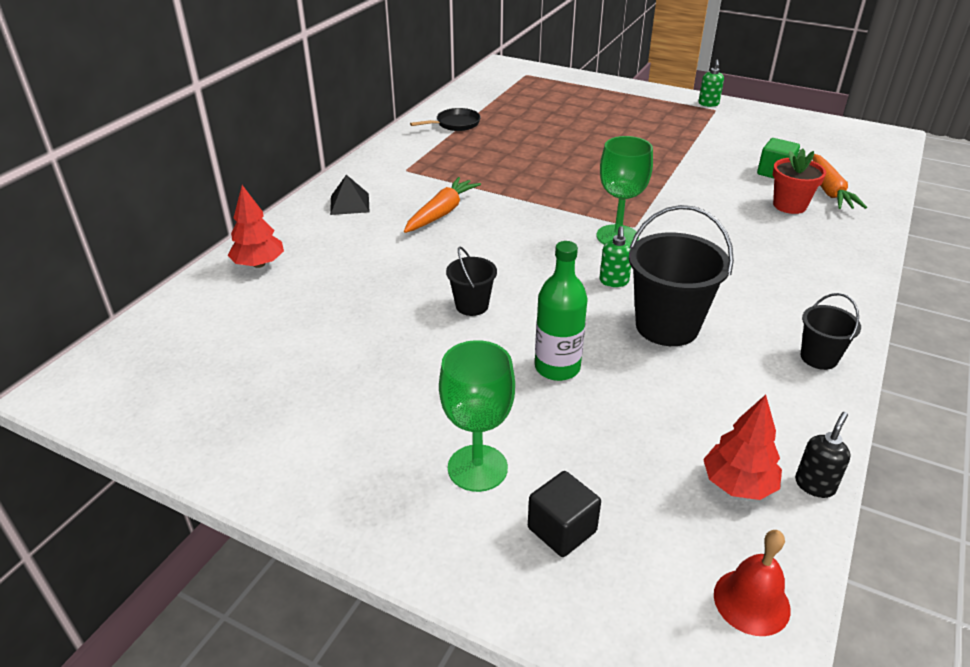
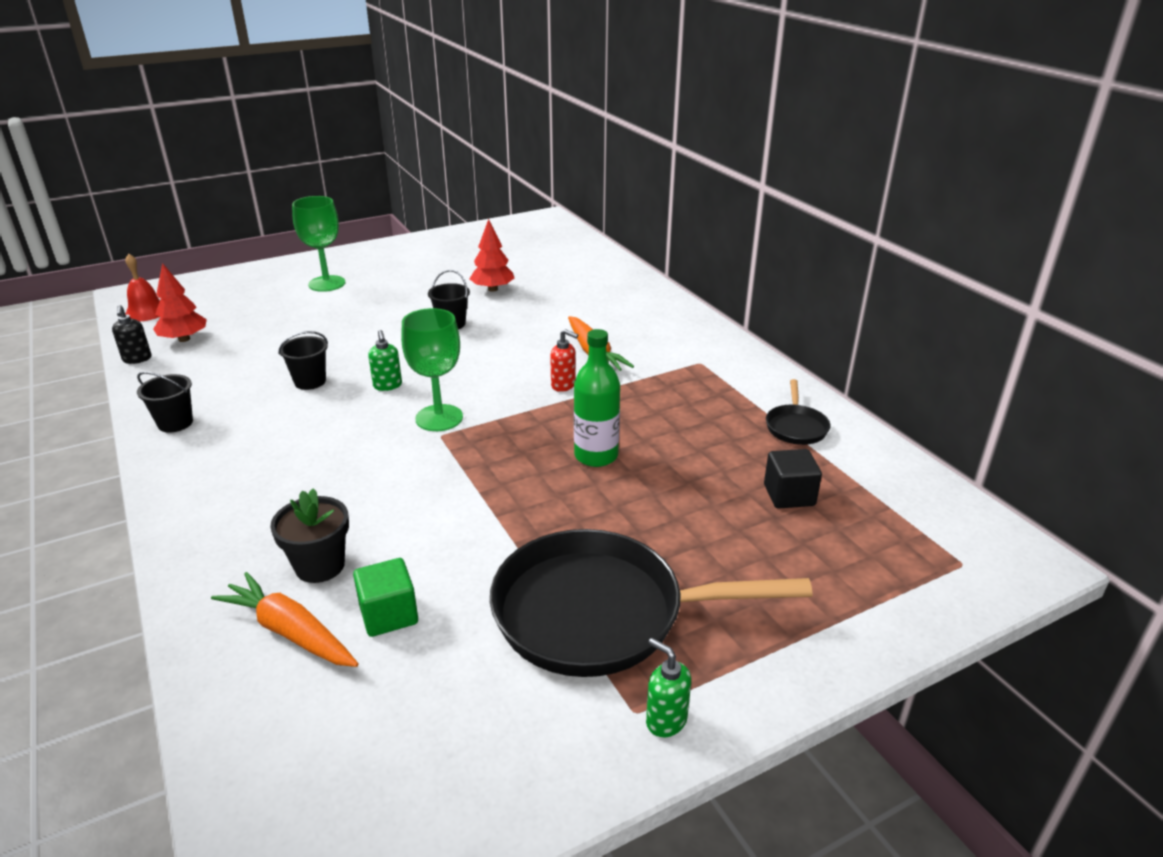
camera: 125 degrees right, 5 degrees down
(259, 264) = (608, 275): red tree -> red tree (493, 289)
(349, 204) = (660, 322): black pyramid -> none
(506, 207) = (563, 385): none -> red soap dispenser
(557, 367) = (348, 328): green bottle -> green bottle (596, 456)
(562, 529) = (259, 289): black cube -> black cube (789, 495)
(614, 281) = (388, 386): green soap dispenser -> green soap dispenser turned 150 degrees counterclockwise
(667, 326) = (310, 381): black bucket -> black bucket, size x0.54
(683, 129) = (601, 613): none -> black pan
(789, 205) = (320, 566): red flower pot -> black flower pot

